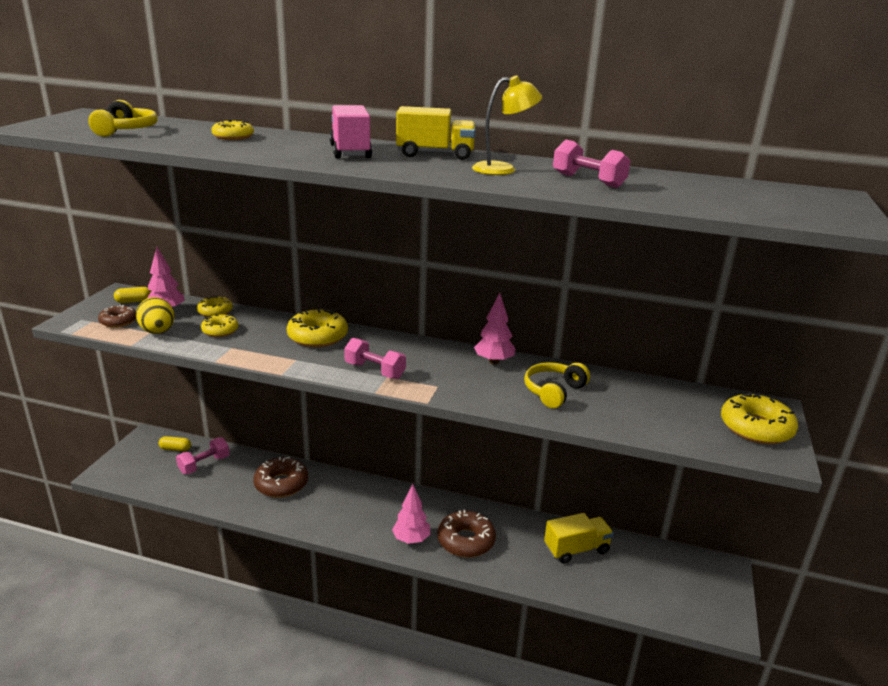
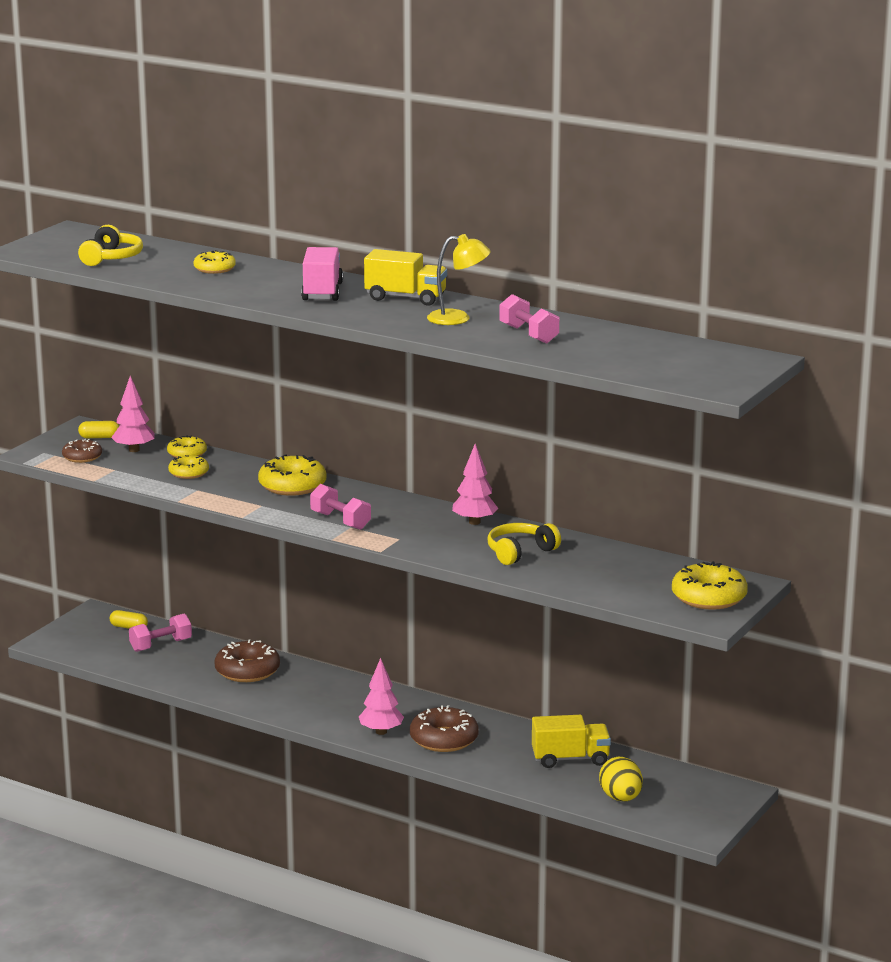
camera: 15 degrees right, 5 degrees down
(158, 332) = (123, 470): yellow egg -> yellow egg (621, 798)

